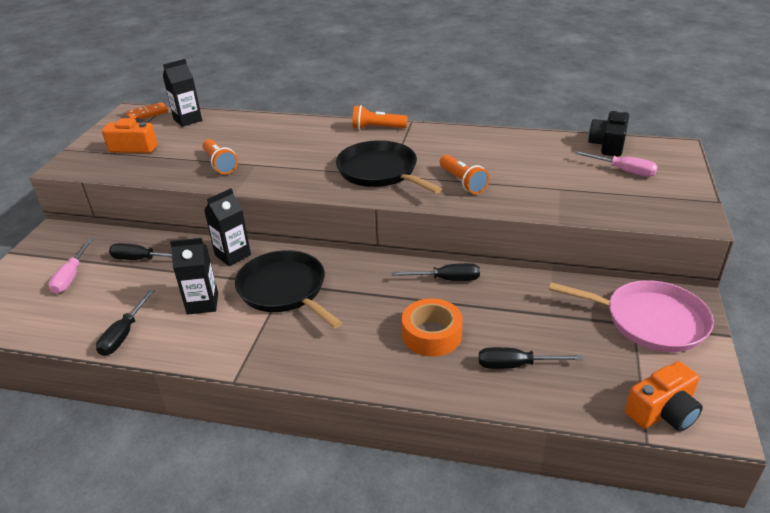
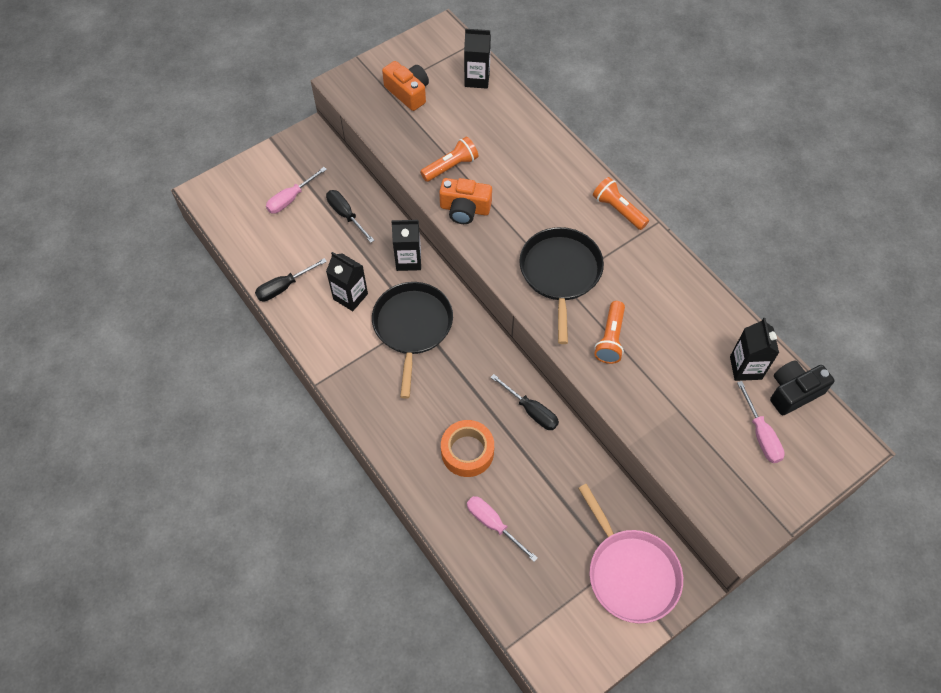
camera: 40 degrees right, 25 degrees up
(147, 114) = (453, 45): orange domino -> none
(220, 164) = (451, 166): orange flashlight -> orange flashlight turned 135 degrees counterclockwise
(516, 365) = (493, 524): black screwdriver -> pink screwdriver
(565, 150) = (745, 367): none -> black carton
(663, 412) = (542, 641): orange camera -> orange camera (464, 209)

